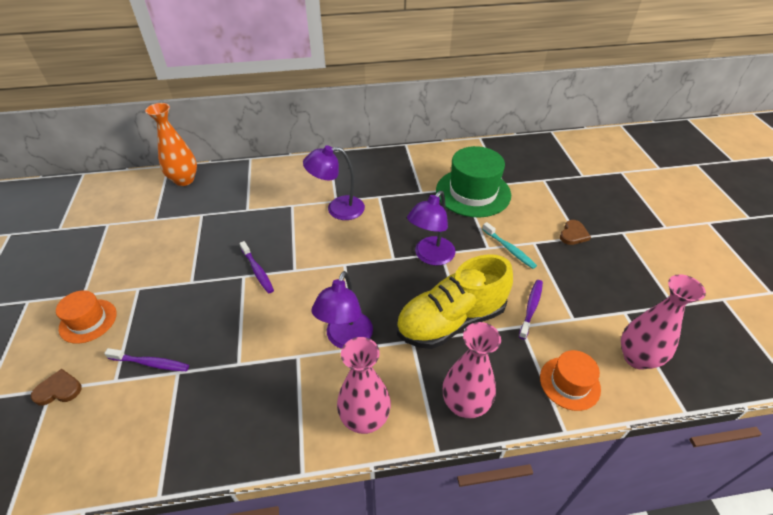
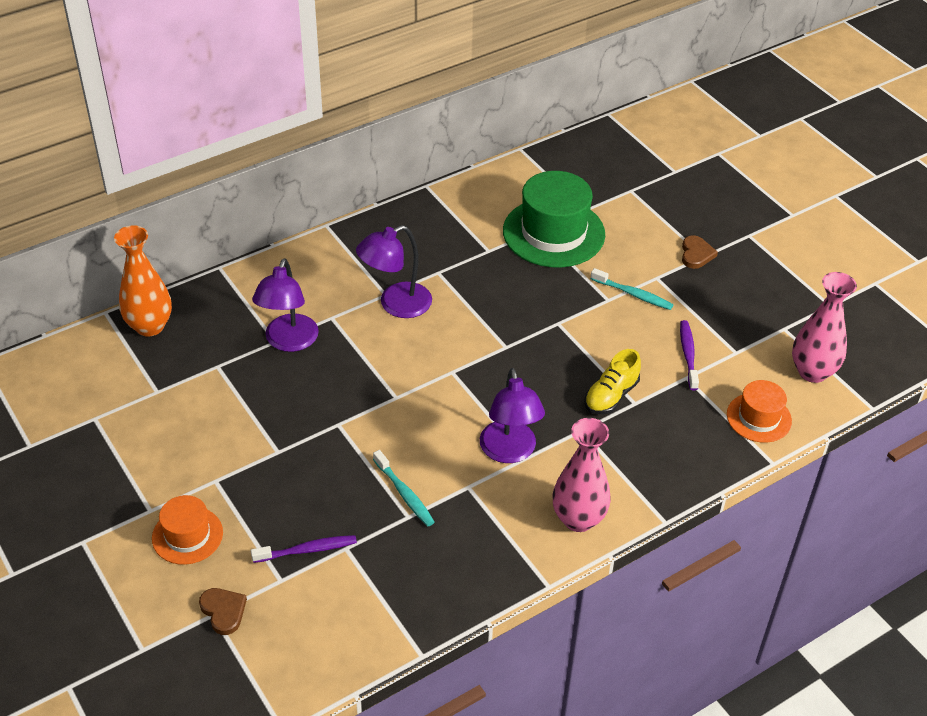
camera: 25 degrees left, 0 degrees up
(59, 390) = (223, 611): brown heart -> brown heart turned 90 degrees clockwise
(248, 344) = (404, 493): none -> turquoise toothbrush
(257, 271) = (351, 412): purple toothbrush -> none
(430, 256) = (548, 331): purple lamp -> purple lamp (288, 342)
(451, 321) = (611, 396): yellow shoe -> yellow shoe, size x0.52
(465, 404) = (668, 472): pink vase -> none

